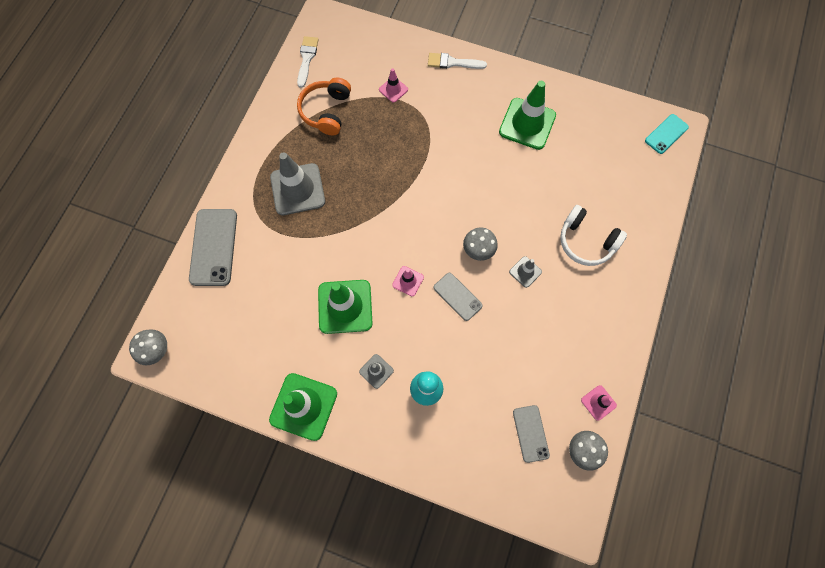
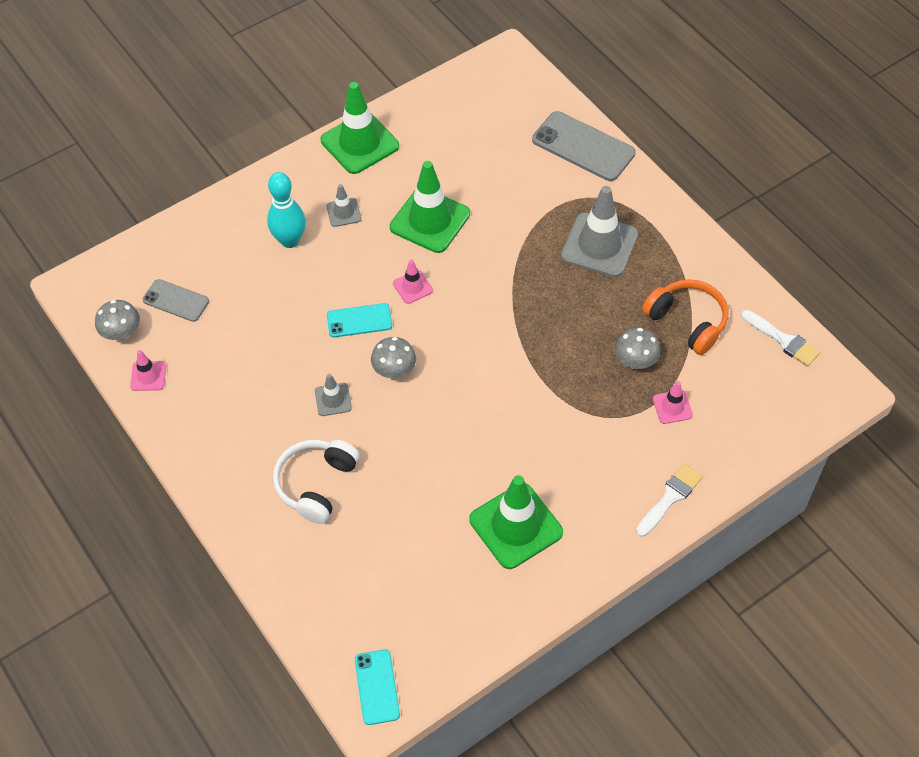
camera: 125 degrees right, 15 degrees down
(156, 350) = (506, 64): grey mushroom -> grey mushroom (635, 361)
(457, 296) = (359, 321): grey phone -> turquoise phone
(586, 241) = (316, 484): white headphones -> white headphones turned 45 degrees counterclockwise

